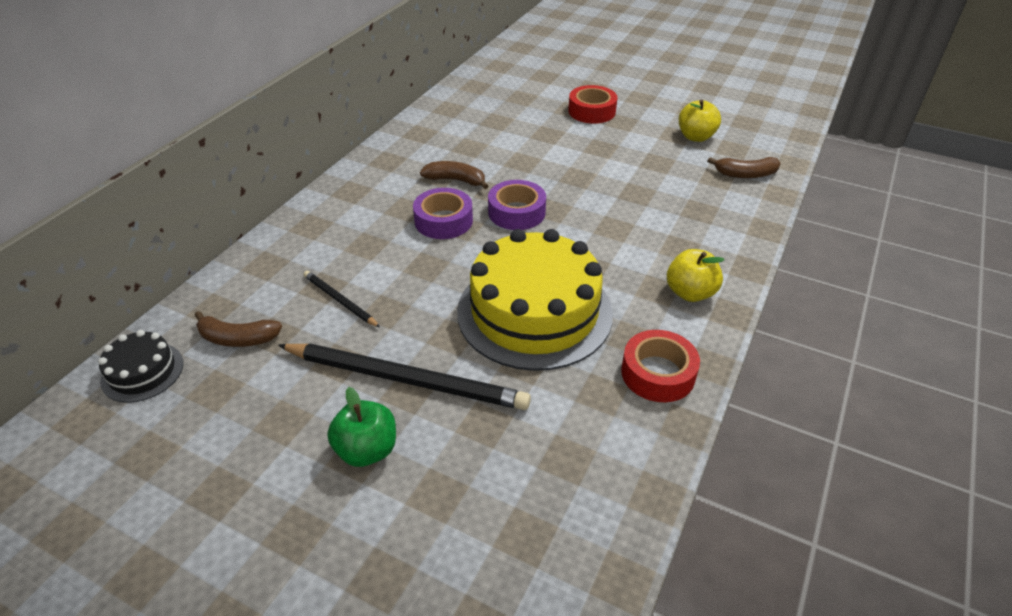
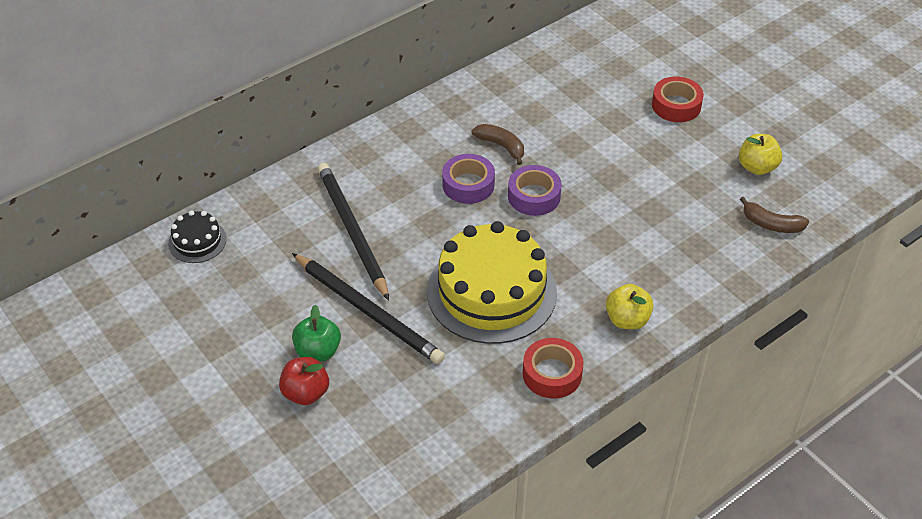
camera: 25 degrees right, 5 degrees up
(237, 338) = (268, 237): brown banana -> none
(340, 300) = (352, 231): black pencil -> black pencil, size x2.04
(377, 511) = (306, 393): none -> red apple

